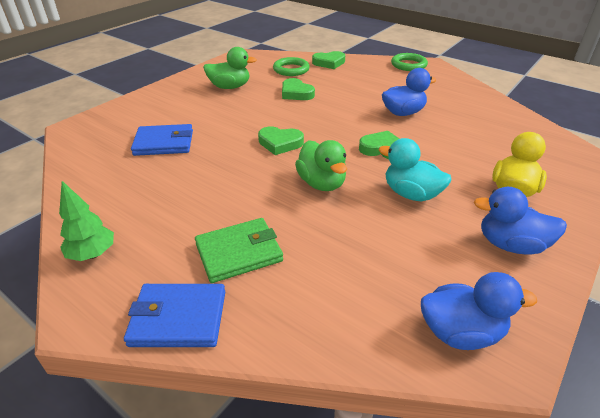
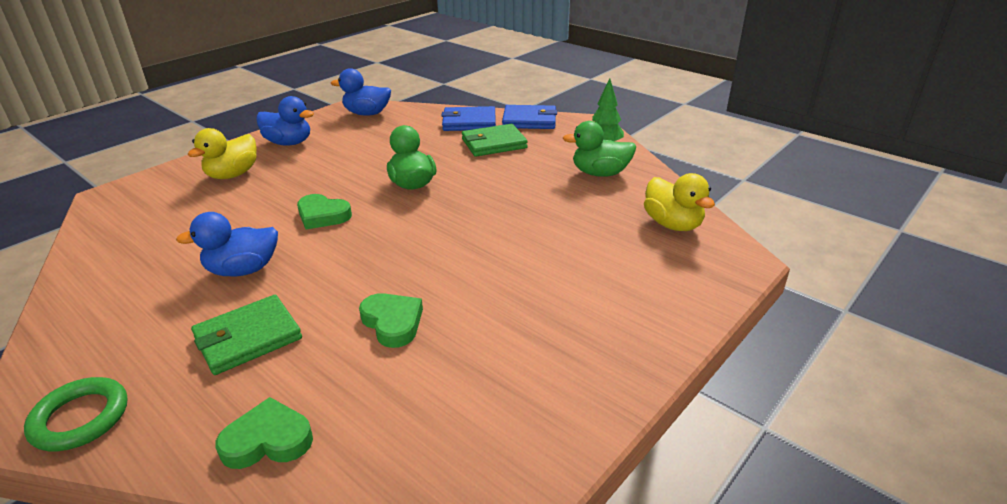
camera: 175 degrees left, 5 degrees down
(98, 150) = (672, 224): none -> yellow duck
(164, 143) = (594, 232): blue wallet -> blue wallet (469, 122)
(230, 87) = (519, 347): green duck -> green duck (600, 173)
(280, 143) = (444, 227): green heart -> none
(291, 69) = (376, 410): green ring -> none
(366, 86) = (248, 338): none -> green wallet
(411, 194) = (332, 174): turquoise duck -> none

